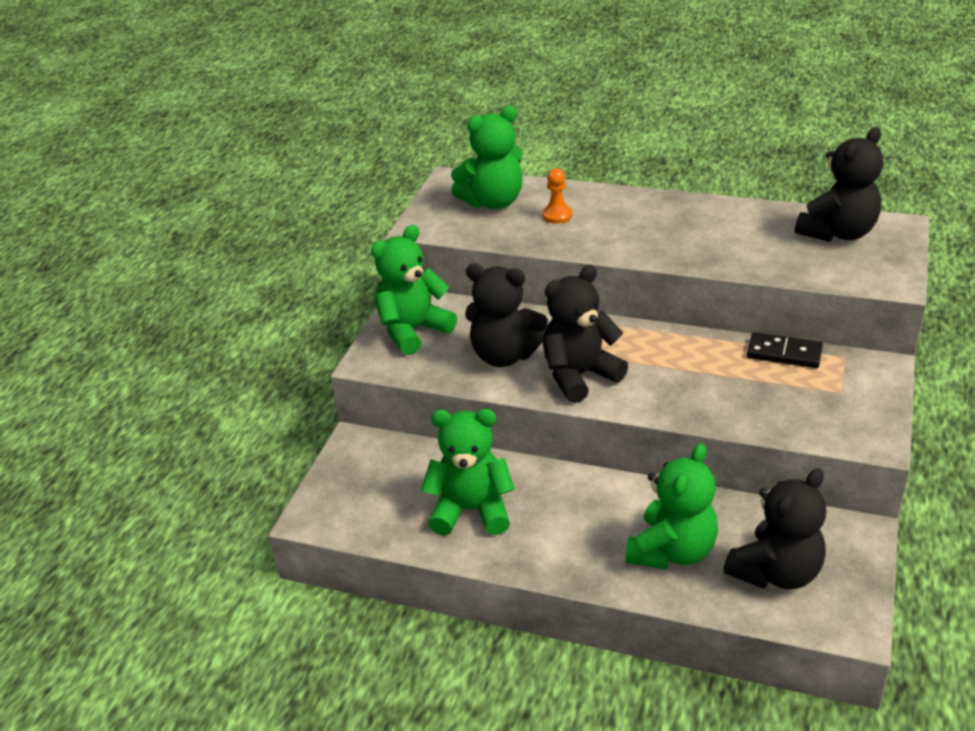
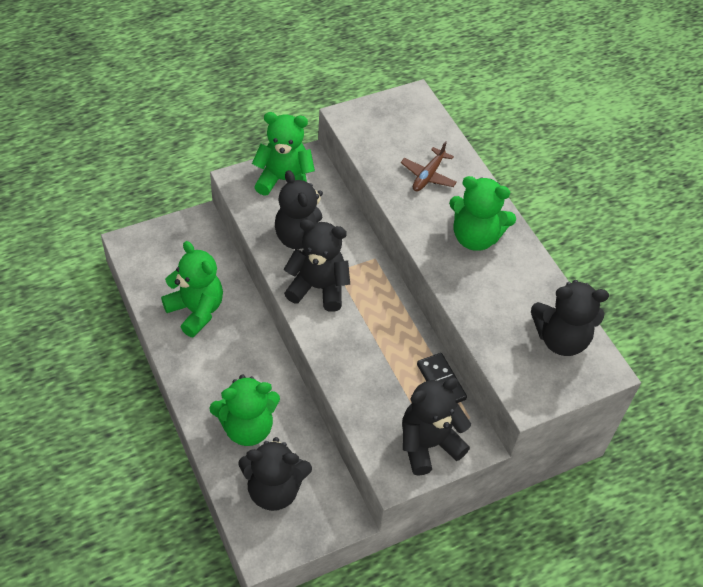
camera: 40 degrees right, 15 degrees up
(493, 202) = (410, 134): green teddy bear -> green teddy bear (475, 237)
(557, 215) = (428, 176): orange pawn -> brown plane
(854, 398) = (428, 444): none -> black teddy bear

